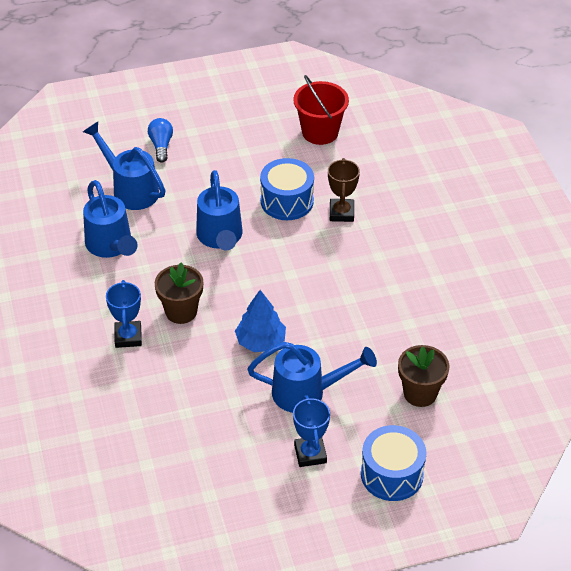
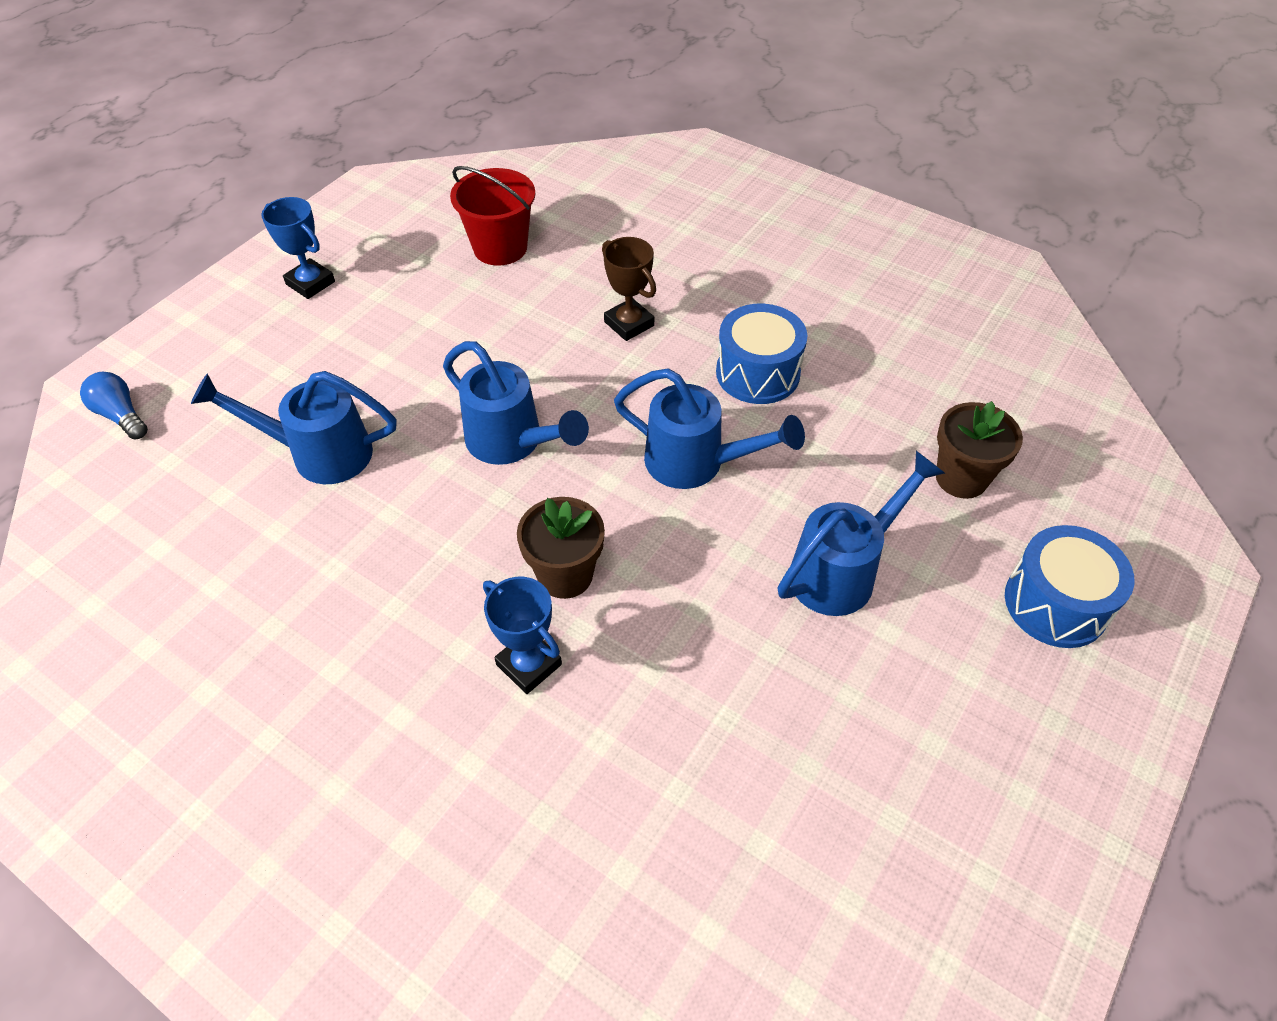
camera: 40 degrees left, 5 degrees up
(111, 246) = (368, 548): blue watering can -> blue watering can (696, 463)
(161, 145) = (306, 372): blue light bulb -> blue light bulb (121, 415)
(261, 341) = (712, 544): blue tree -> none
(287, 201) = (548, 347): blue drum -> blue drum (757, 373)
(310, 454) = (940, 651): blue trophy -> blue trophy (310, 283)

